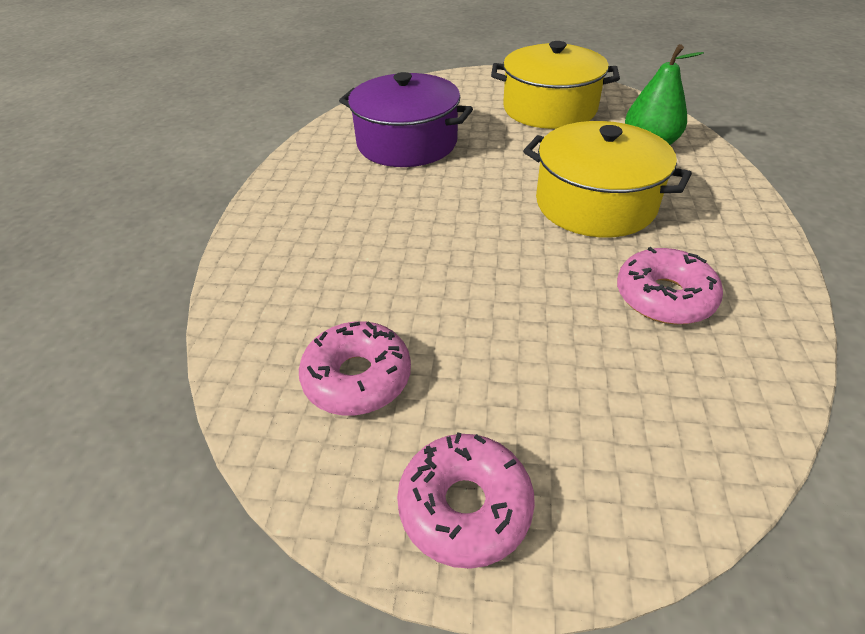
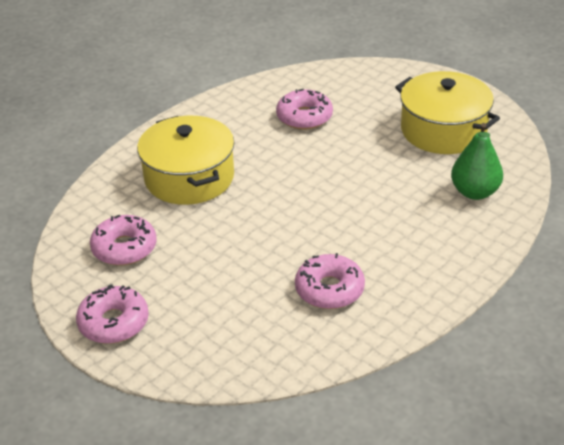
camera: 35 degrees right, 5 degrees down
(407, 143) = (304, 117): purple pot -> pink donut
(595, 203) = (371, 217): yellow pot -> yellow pot (189, 178)

